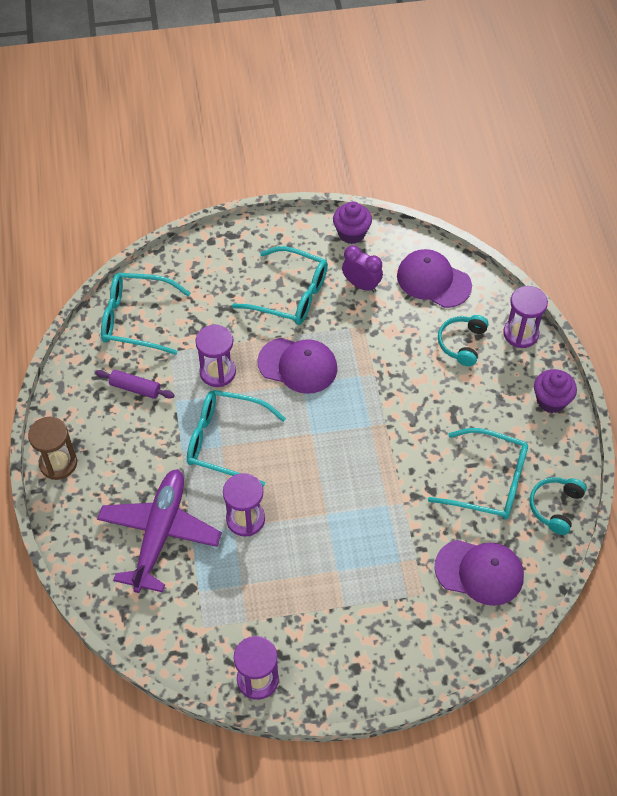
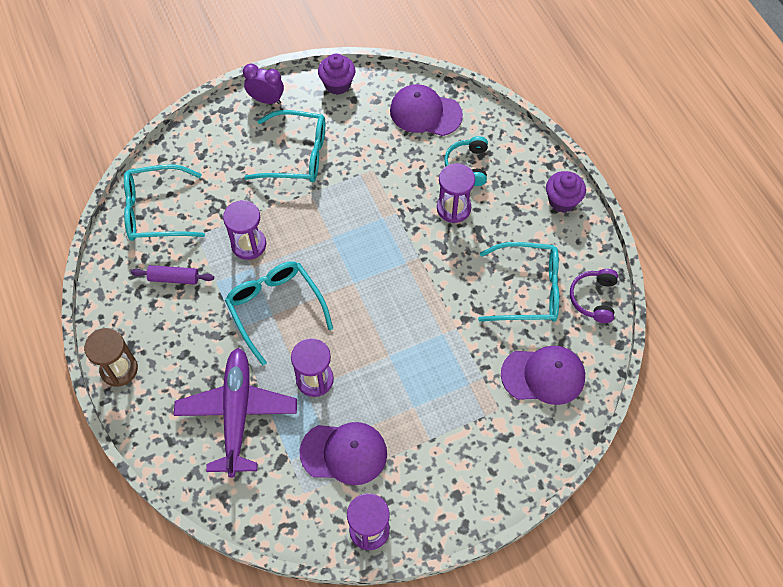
camera: 15 degrees left, 5 degrees up
(226, 441) = (275, 309): turquoise glasses -> turquoise glasses turned 60 degrees clockwise
(298, 365) = (322, 221): purple cap -> purple cap (344, 453)
(361, 285) = (360, 131): purple clock -> purple clock (266, 100)
(520, 334) = (518, 145): purple hourglass -> purple hourglass (453, 208)
(555, 507) = (593, 298): turquoise headphones -> purple headphones

